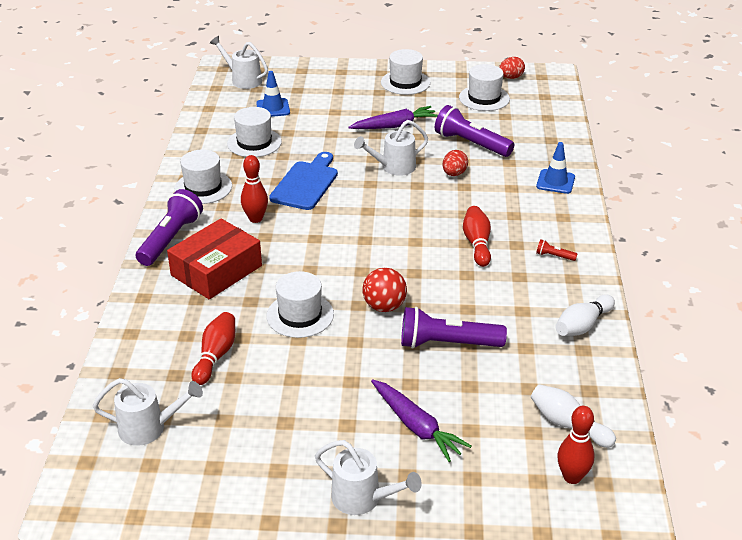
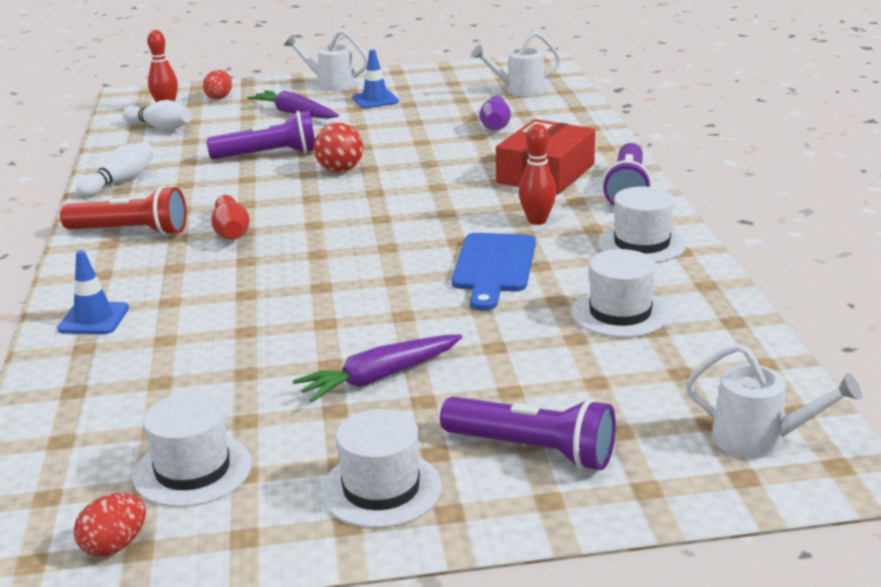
camera: 170 degrees right, 10 degrees down
(215, 356) = (495, 125): red bowling pin -> purple bowling pin
(273, 108) = (638, 381): blue traffic cone -> blue traffic cone (375, 100)
(300, 315) = (429, 155): white hat -> none
(393, 167) = (364, 306): white watering can -> none
(454, 174) = (262, 309): red egg -> red egg (219, 97)
(471, 144) = (230, 362): purple flashlight -> purple flashlight (533, 450)
(554, 256) = (131, 232): red flashlight -> red flashlight, size x2.35

